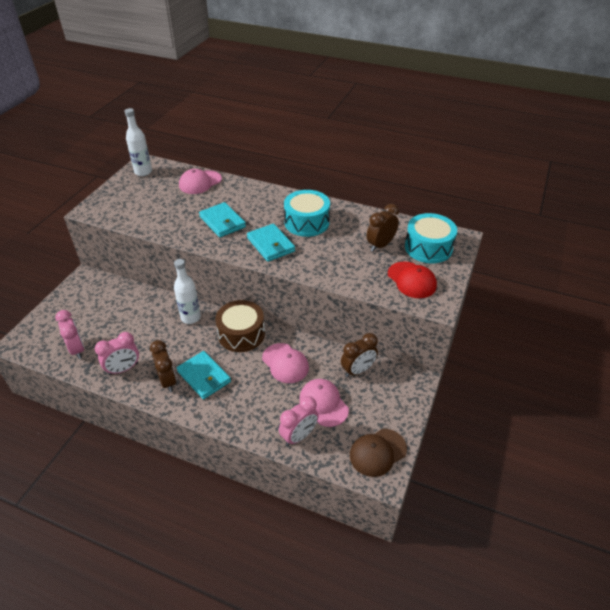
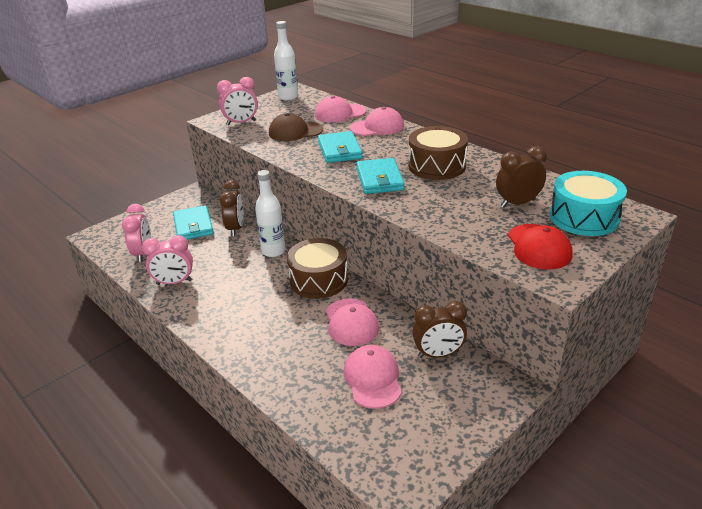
camera: 25 degrees right, 10 degrees down
(168, 381) = (210, 305): brown clock -> brown clock (236, 228)
(204, 377) = (251, 311): turquoise wallet -> turquoise wallet (193, 226)
(239, 192) = (377, 127): none -> pink cap
(299, 436) = (321, 405): pink clock -> pink clock (241, 123)
(306, 222) = (437, 166): turquoise drum -> brown drum
(377, 452) = (412, 458): brown cap -> brown cap (295, 131)

